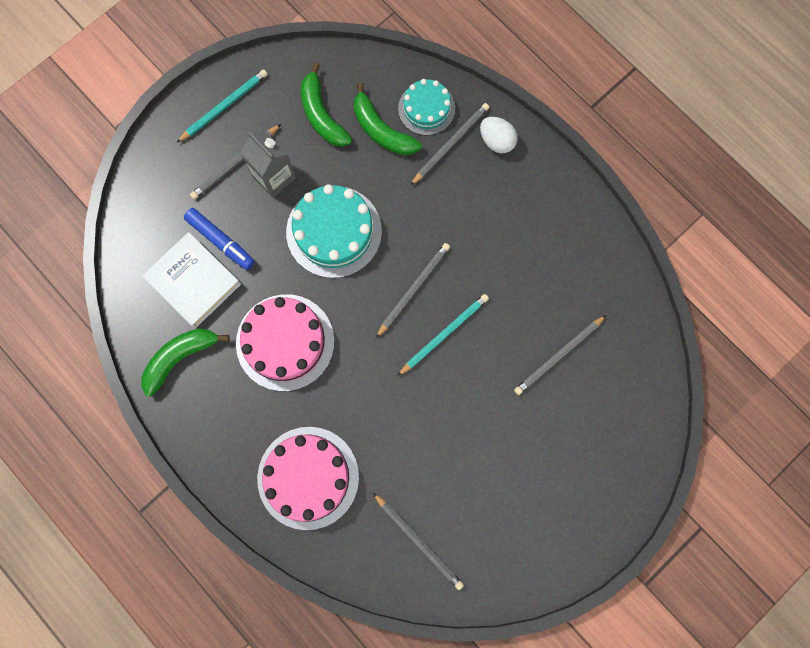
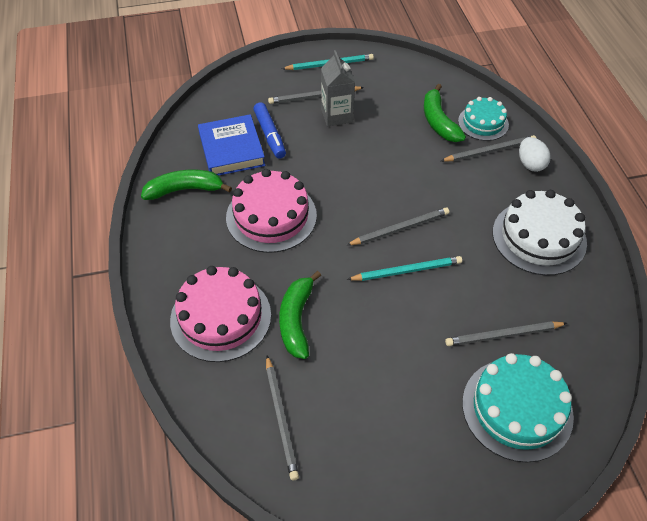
camera: 30 degrees right, 25 degrees down
(193, 282) = (231, 149): white book -> blue book
(322, 115) = (398, 95): green banana -> green banana (296, 320)
(334, 231) = (359, 165): turquoise cake -> turquoise cake (517, 409)
(542, 229) = (539, 237): none -> white cake

